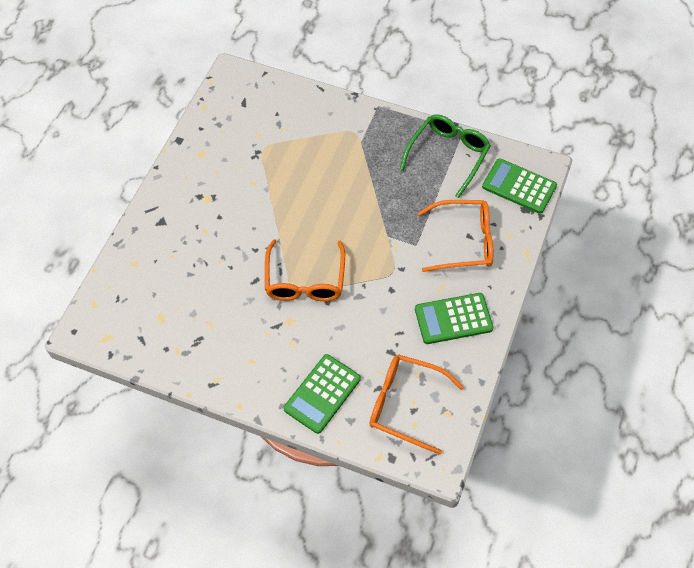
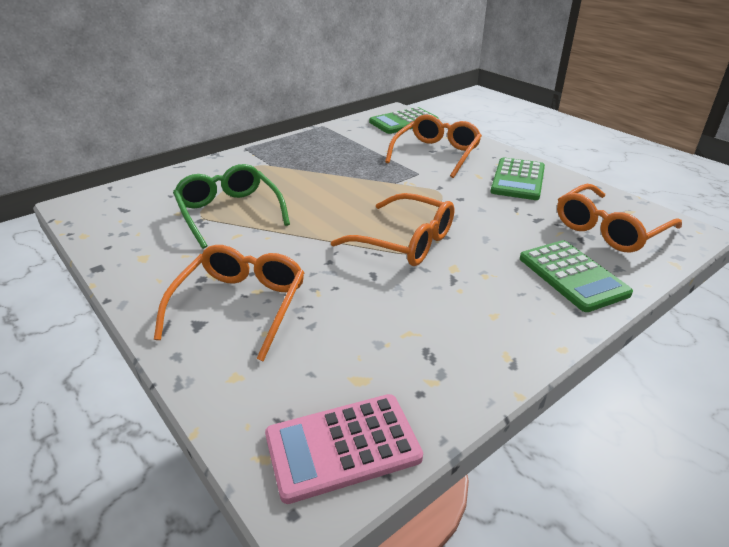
camera: 60 degrees left, 25 degrees down
(115, 331) = (342, 447): none -> pink calculator
(186, 231) = (240, 306): none -> orange glasses
(448, 156) = (339, 136): green glasses -> green glasses (229, 213)

